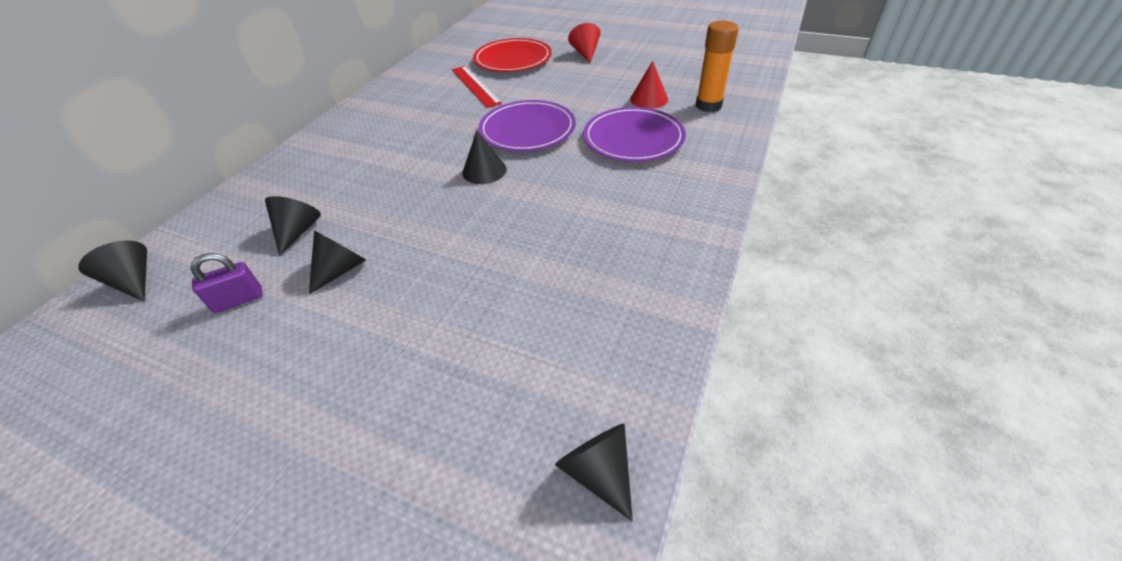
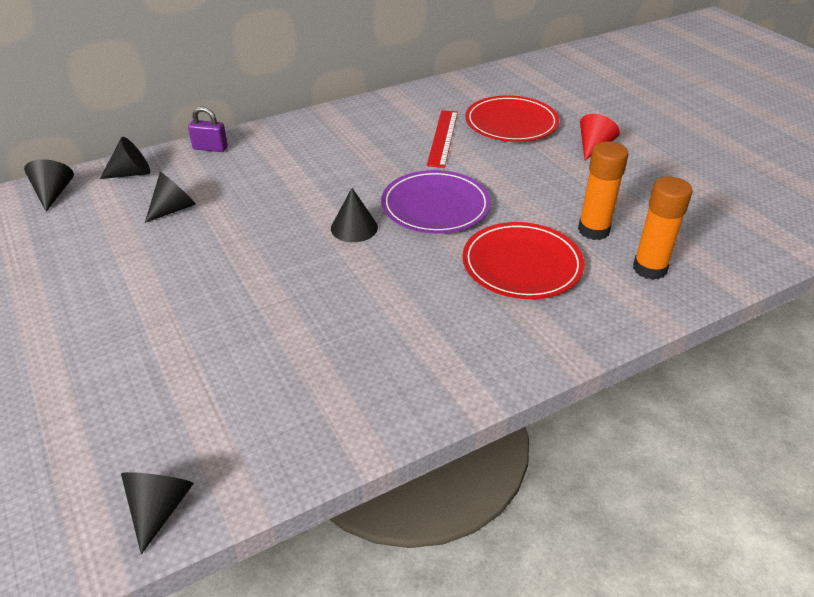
camera: 35 degrees right, 5 degrees down
(238, 300) = (92, 242): purple padlock -> purple padlock (210, 148)
(341, 269) = (169, 256): black cone -> black cone (131, 173)
(633, 138) = (522, 264): purple plate -> red plate
(649, 99) = (593, 230): red cone -> orange glue stick

